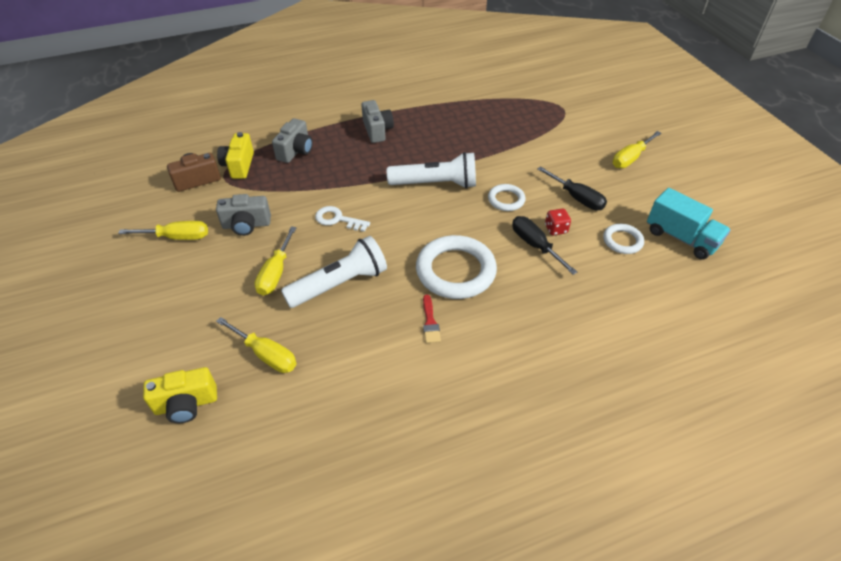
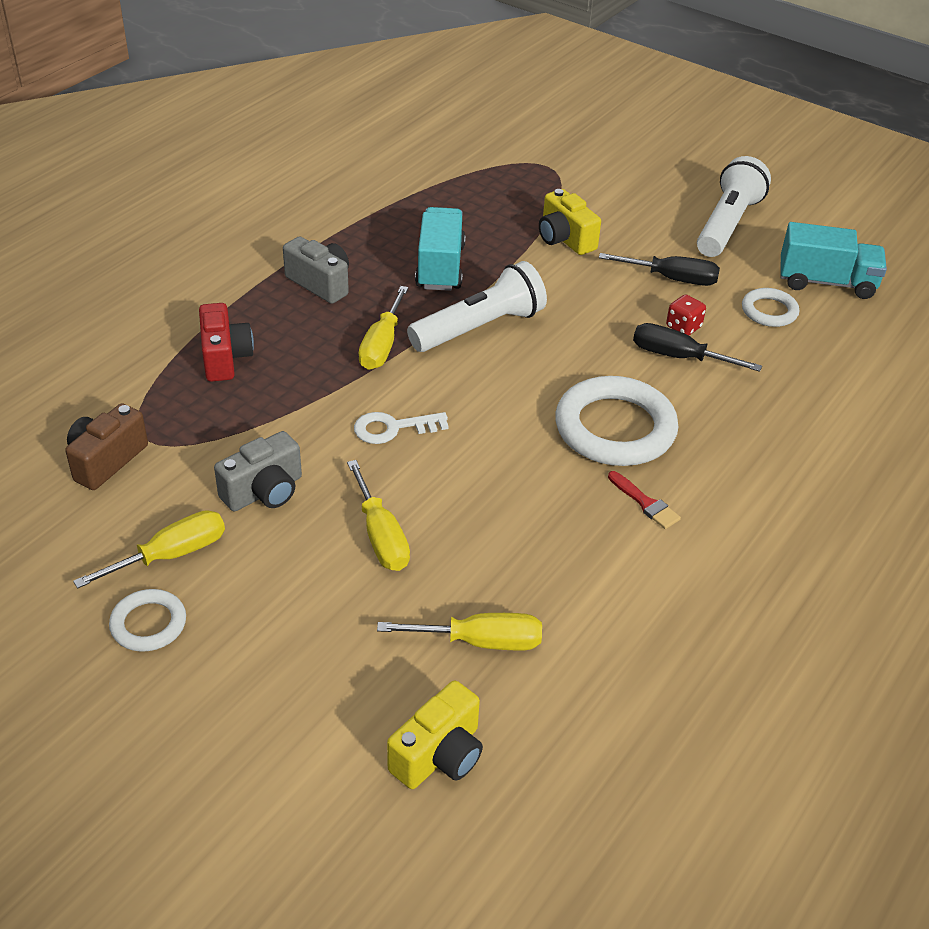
camera: 35 degrees left, 5 degrees down
(239, 165) = (154, 413): yellow camera -> yellow camera (565, 239)
(296, 151) = (225, 358): grey camera -> red camera
(340, 284) = (485, 510): white flashlight -> white flashlight (727, 224)
(447, 143) = (440, 267): none -> turquoise truck
(506, 200) = (590, 314): white ring -> white ring (148, 624)
(630, 158) = (688, 205): yellow screwdriver -> yellow screwdriver (382, 345)

